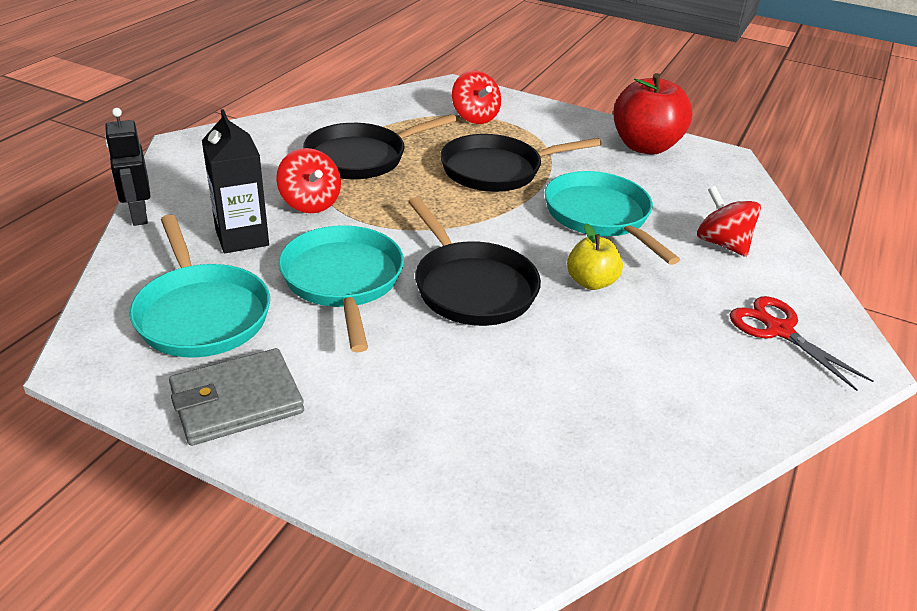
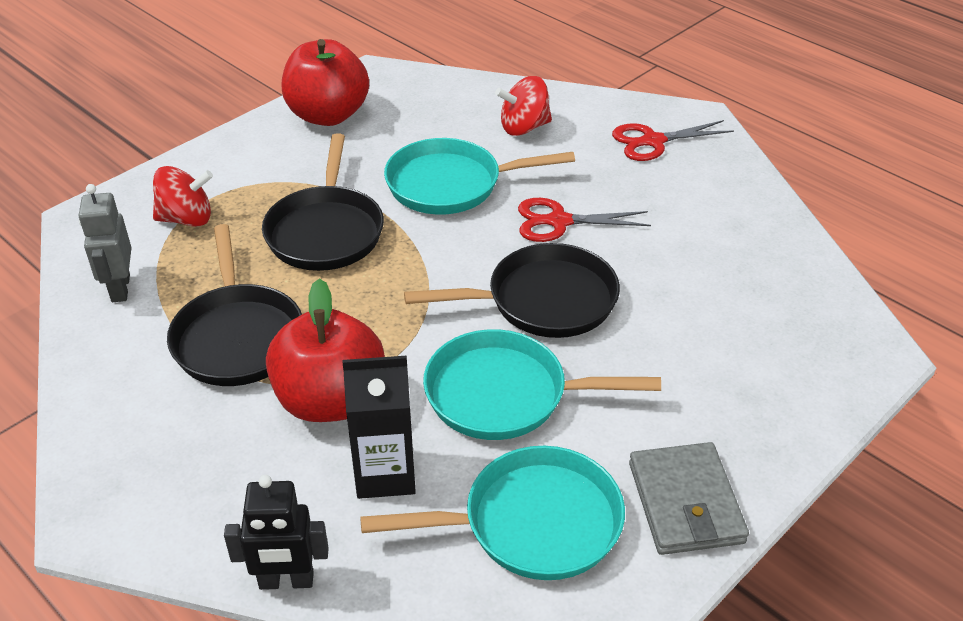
camera: 70 degrees left, 5 degrees up
(310, 203) = (330, 400): red spinning top -> red apple
(390, 110) = (120, 288): none -> grey robot
(591, 282) = (559, 222): yellow apple -> red scissors

